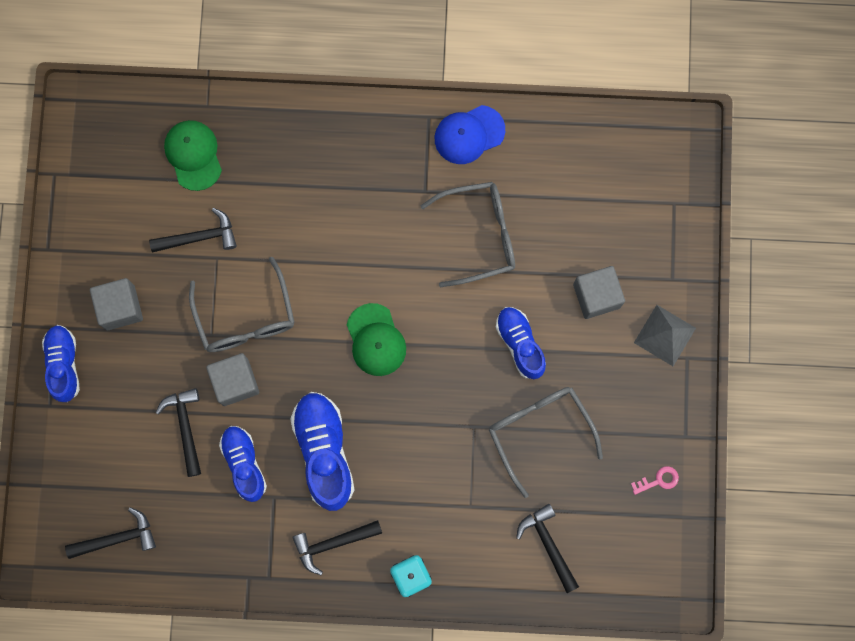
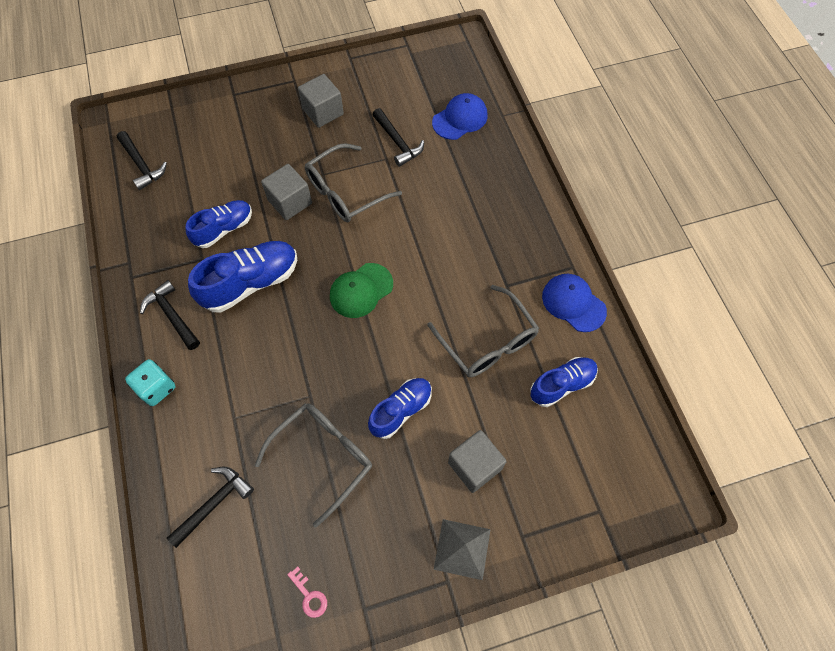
camera: 70 degrees right, 15 degrees down
(64, 365) = (267, 93): blue shoe -> blue shoe (561, 385)
(185, 427) = (242, 181): black hammer -> none
(193, 155) = (460, 119): green cap -> blue cap

